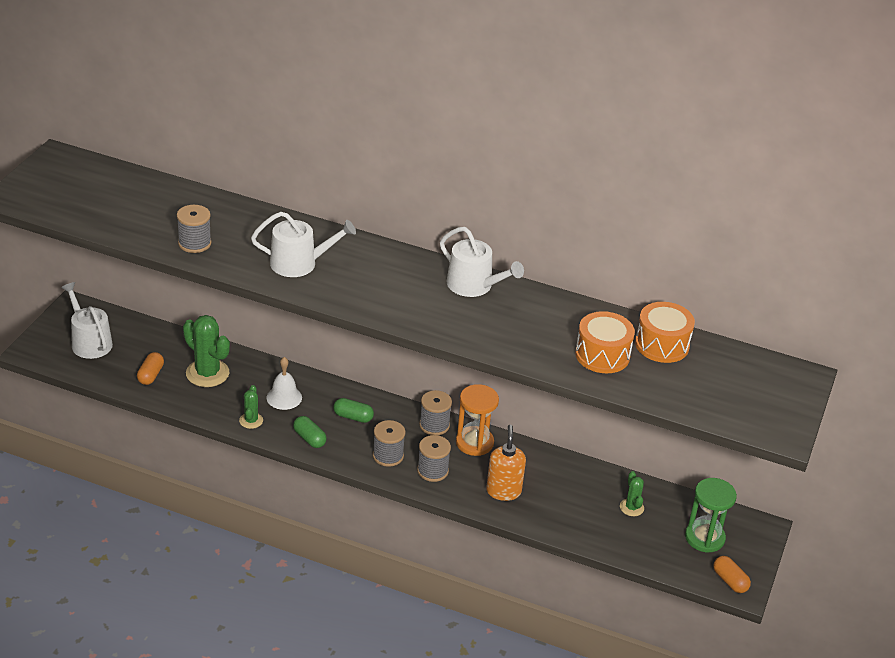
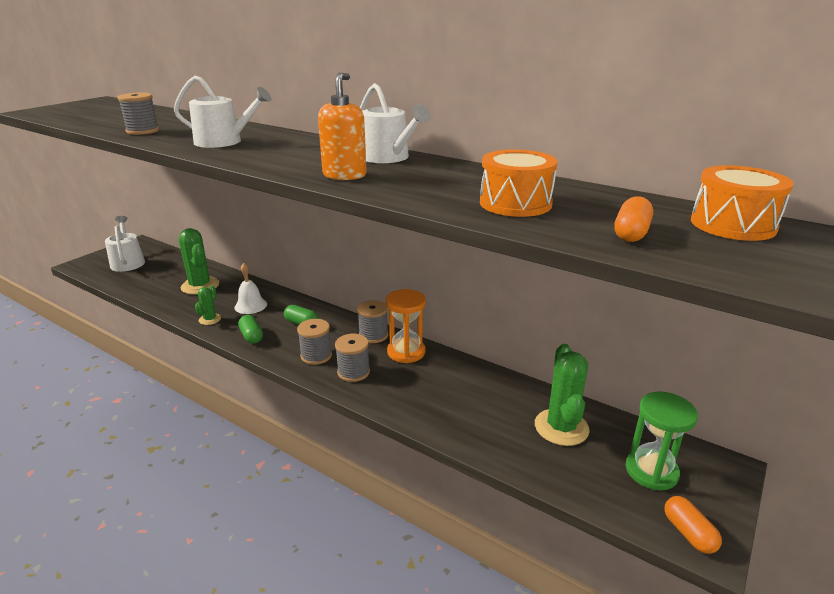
camera: 15 degrees right, 10 degrees down
(151, 375) = (154, 284): orange capsule -> orange capsule (631, 233)
(503, 491) = (419, 397): orange soap dispenser -> orange soap dispenser (344, 175)
(631, 507) = (561, 427): green cactus -> green cactus, size x1.88
(662, 345) = (597, 200): orange drum -> orange drum (732, 225)

